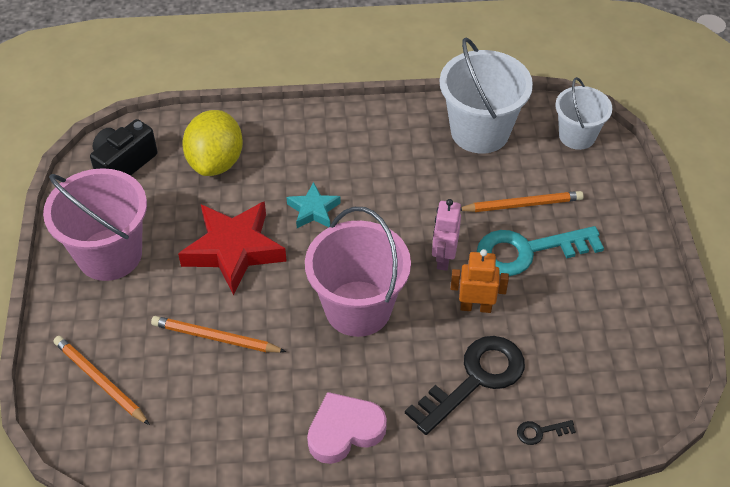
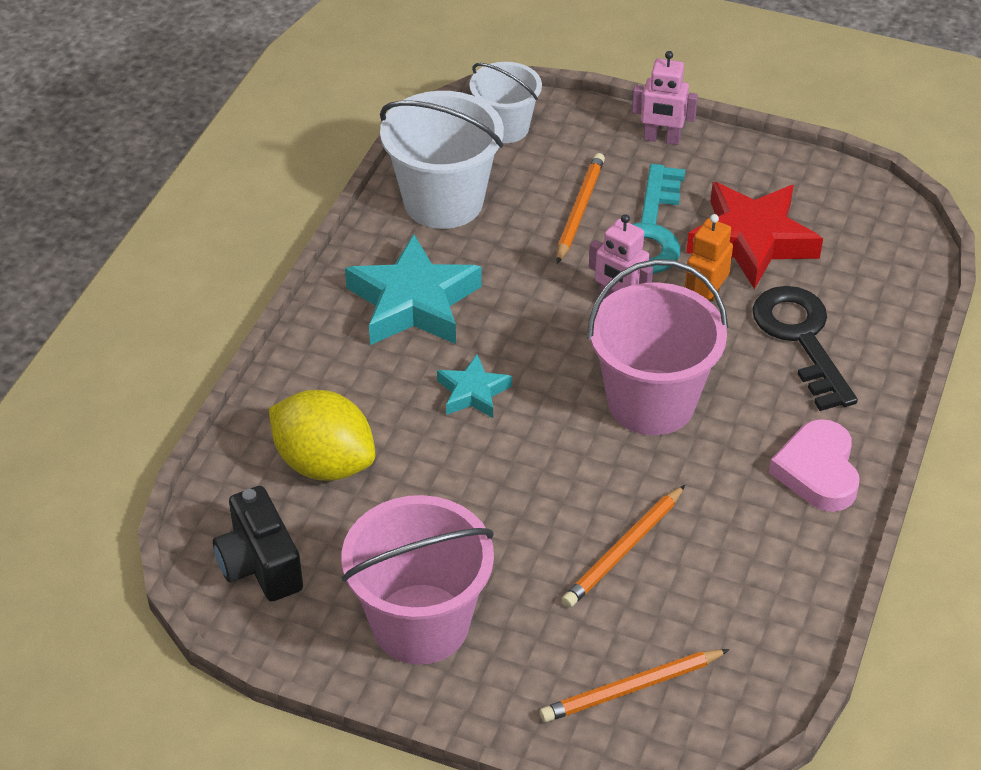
camera: 65 degrees left, 5 degrees down
(233, 250) = (492, 490): red star -> red star (752, 241)
(376, 152) = (413, 303): none -> turquoise star
(540, 432) = (891, 313): black key -> none
(632, 225) = (661, 139): none -> pink robot

